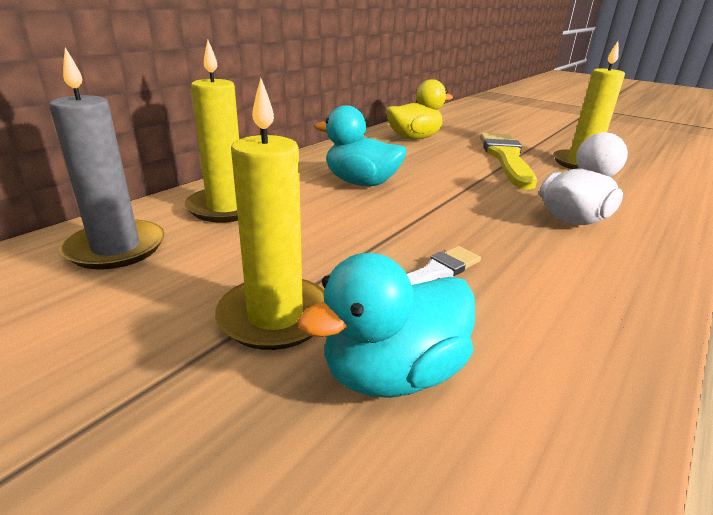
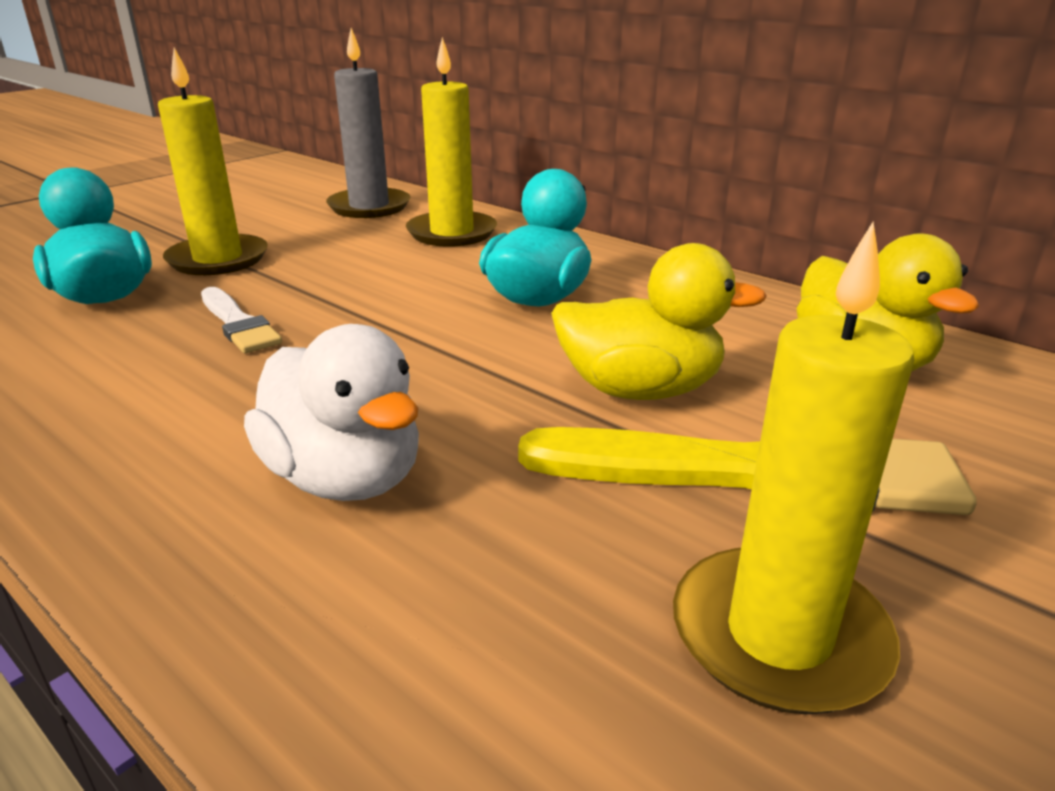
camera: 95 degrees right, 0 degrees up
(458, 168) = (640, 390): none -> yellow duck

